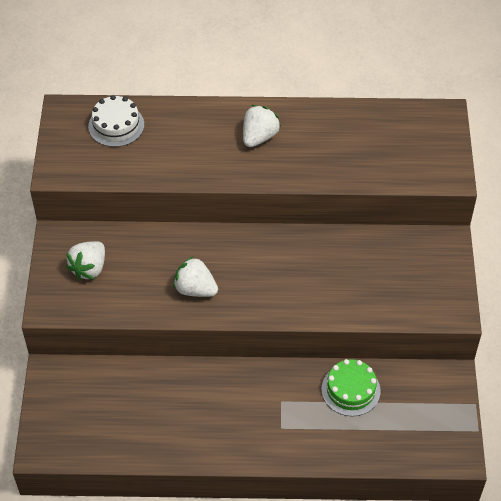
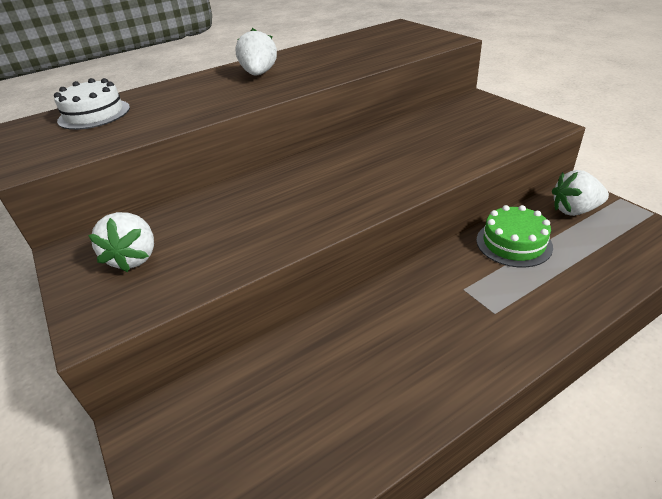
camera: 30 degrees left, 15 degrees down
(195, 289) = (288, 216): white strawberry -> white strawberry (574, 210)

